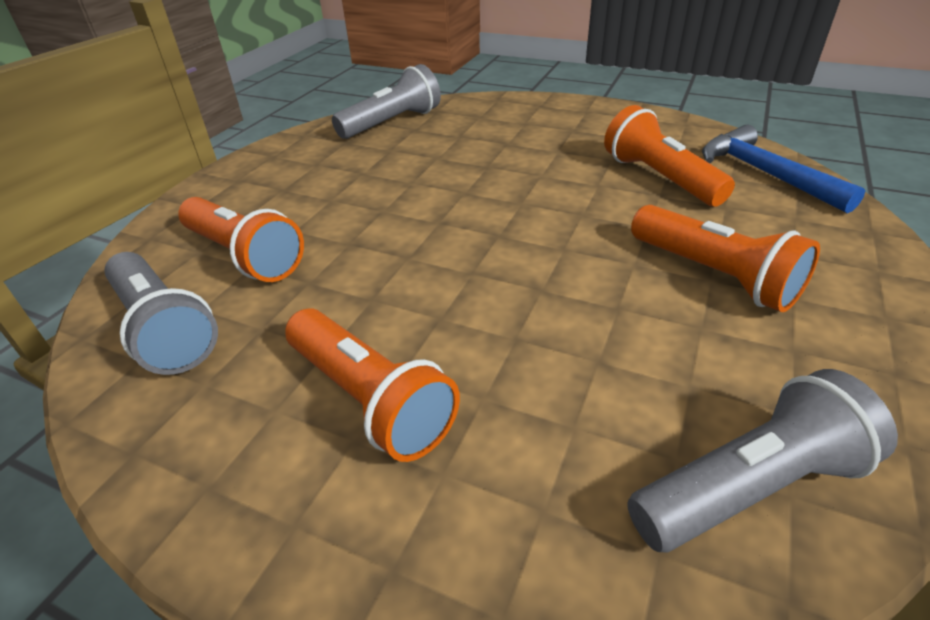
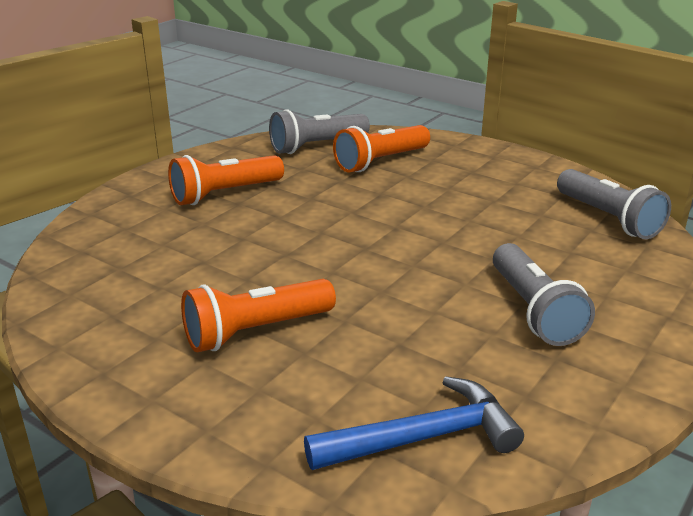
camera: 100 degrees right, 10 degrees down
(659, 178) = (436, 353): orange flashlight -> none
(750, 486) = (85, 283): grey flashlight -> grey flashlight (534, 311)

